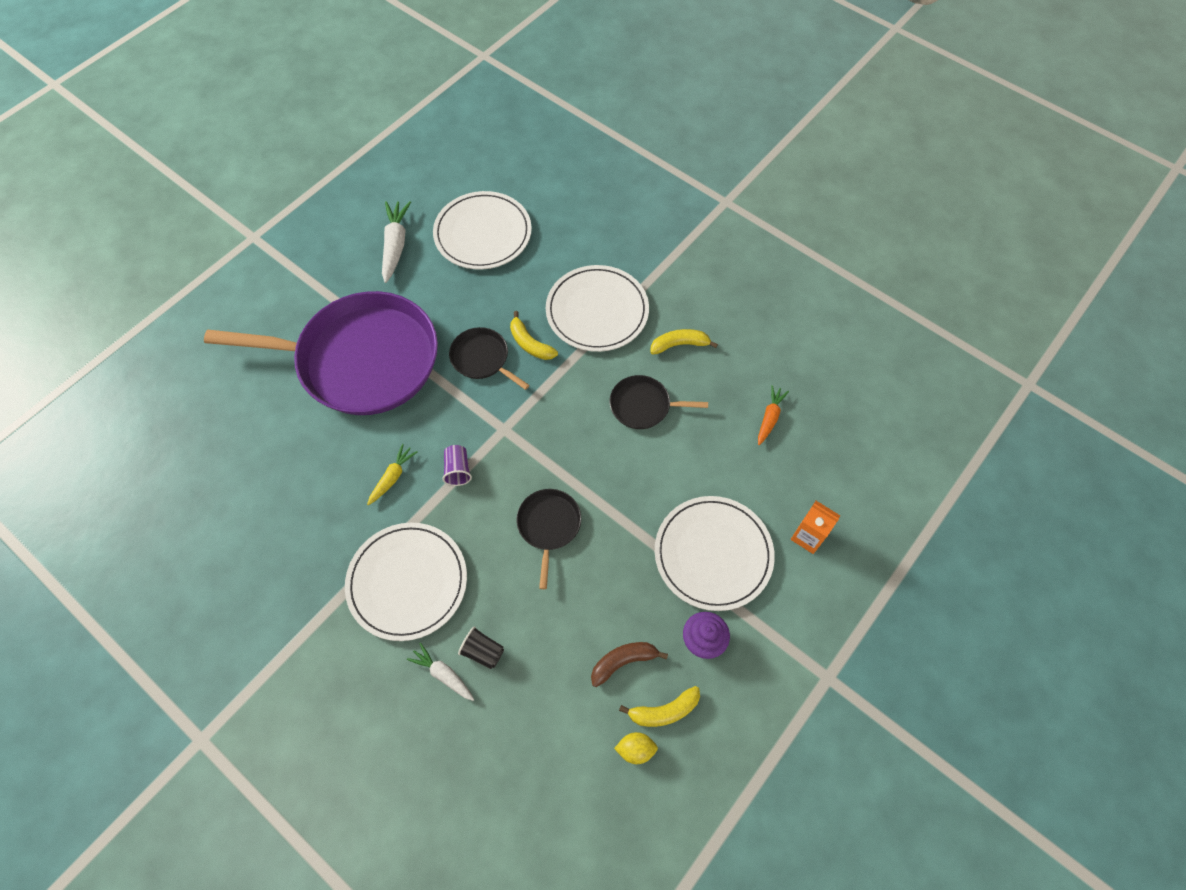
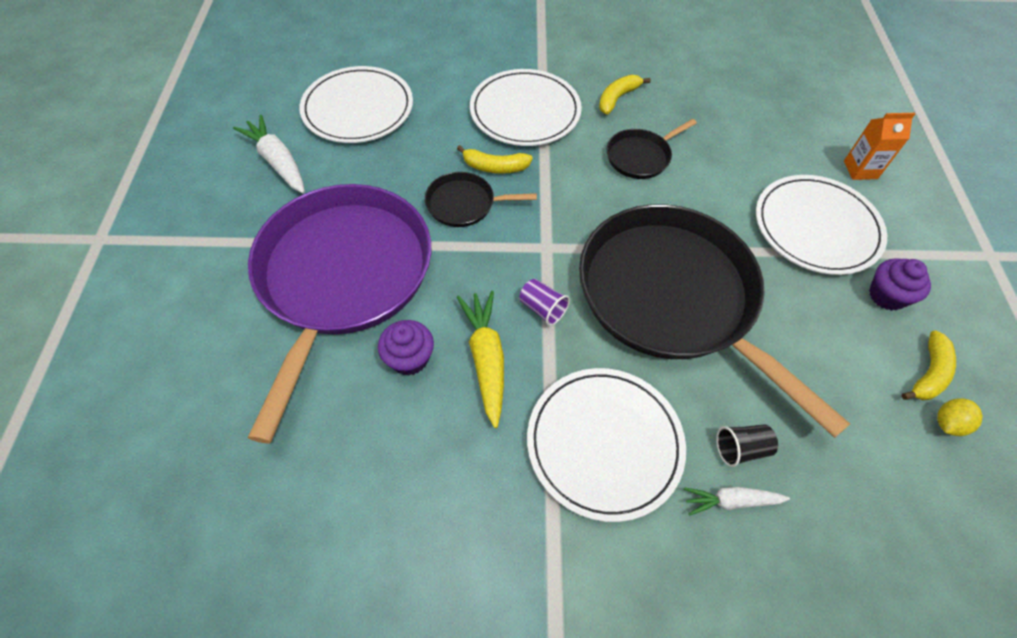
camera: 40 degrees left, 5 degrees down
(350, 443) = (409, 358): none -> purple cupcake
(361, 360) = (342, 277): purple pan -> purple pan turned 45 degrees counterclockwise
(392, 477) = (486, 359): yellow carrot -> yellow carrot, size x1.62
(549, 526) = (673, 298): black pan -> black pan, size x2.38
(623, 662) = (855, 360): brown banana -> none
(769, 418) = (739, 108): orange carrot -> none

